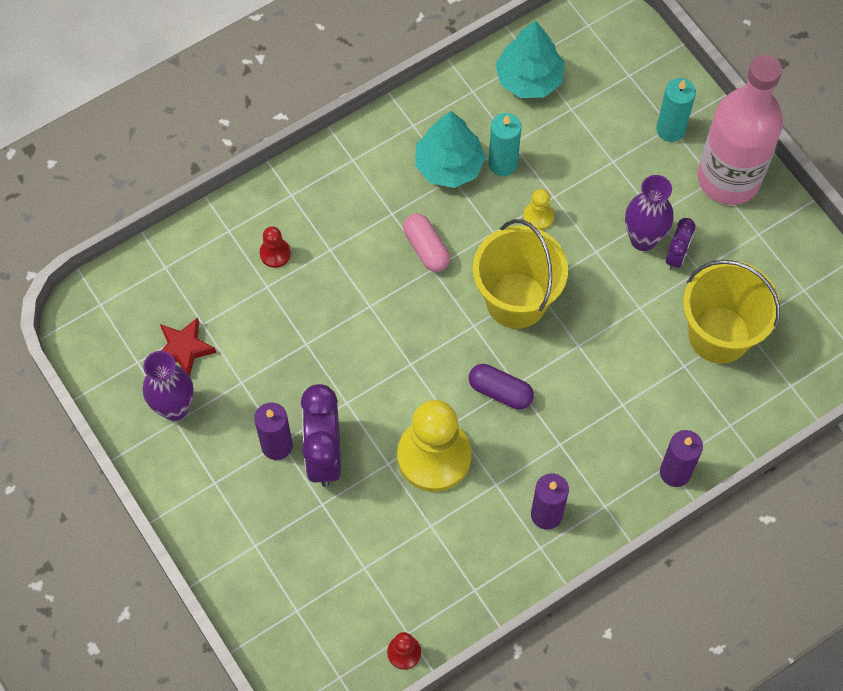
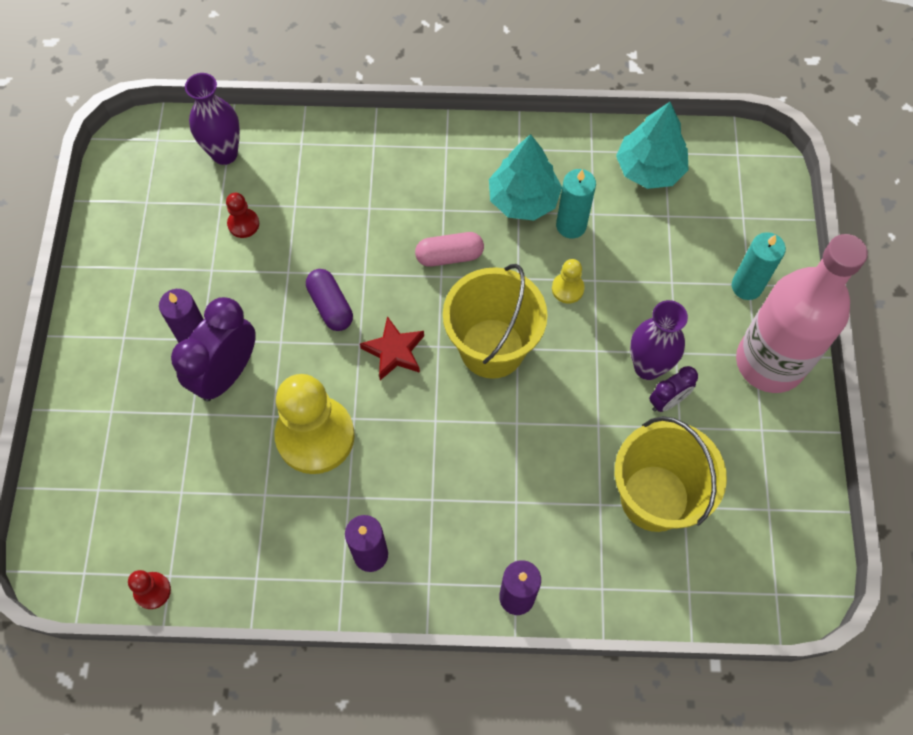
camera: 35 degrees right, 0 degrees up
(174, 408) = (143, 257): purple vase -> purple vase (224, 154)
(184, 349) = (189, 214): red star -> red star (394, 351)
(275, 253) = (322, 184): red pawn -> red pawn (243, 224)
(426, 248) = (449, 256): pink capsule -> pink capsule turned 75 degrees clockwise
(500, 391) = (416, 418): purple capsule -> purple capsule (330, 306)

